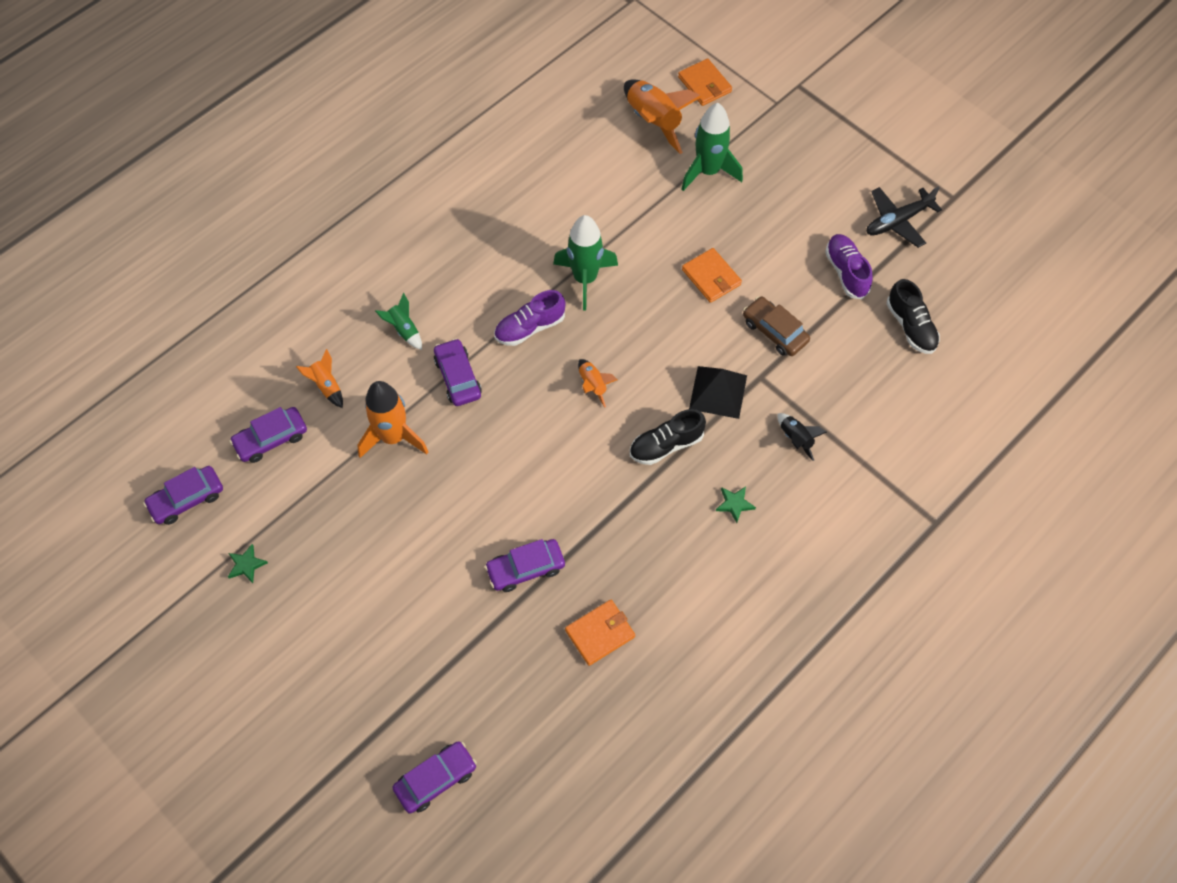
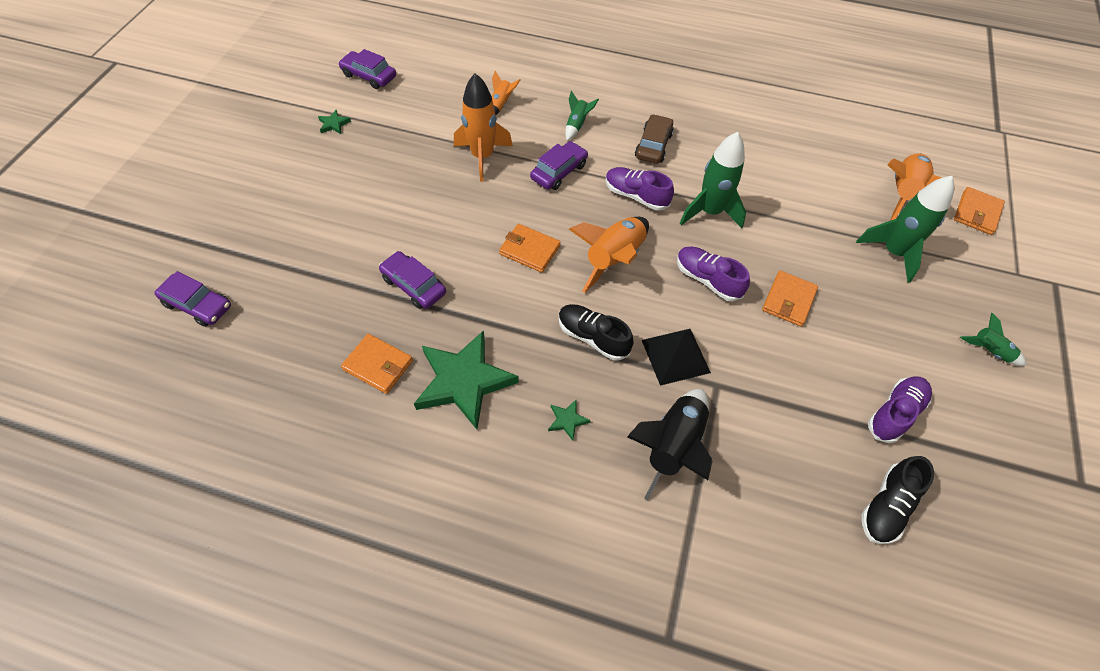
camera: 60 degrees right, 5 degrees down
(271, 439) = (440, 95): purple car -> none
(541, 450) = (530, 250): none -> orange wallet
(593, 385) = (614, 259): orange rocket -> orange rocket, size x1.94
(655, 568) = (464, 381): none -> green star
(657, 324) = (707, 280): none -> purple shoe
(774, 331) = (775, 376): brown car -> brown car (653, 145)
(796, 439) = (673, 446): black rocket -> black rocket, size x1.94
(830, 174) = (989, 351): none -> green rocket
(897, 221) = (998, 438): black plane -> none

